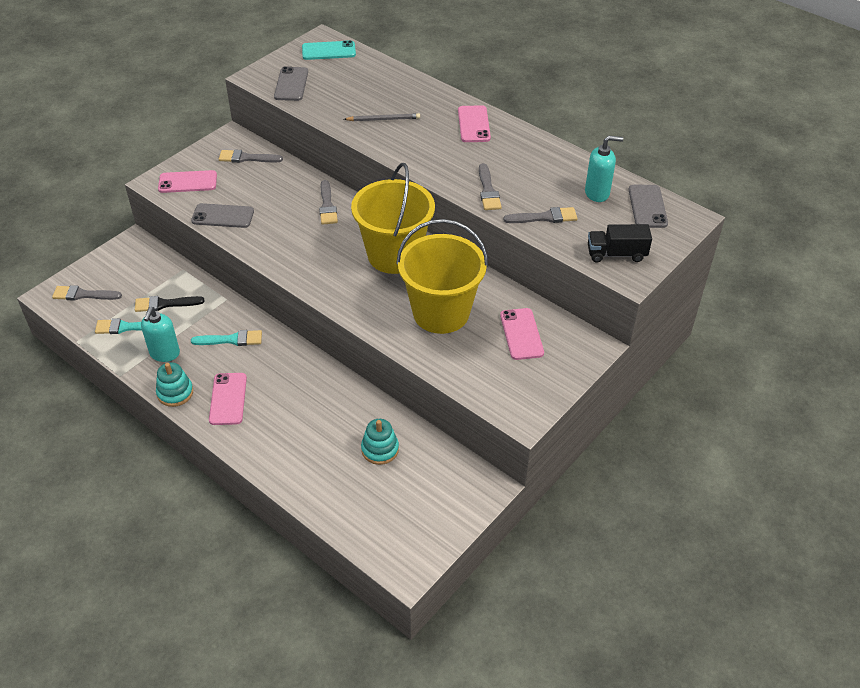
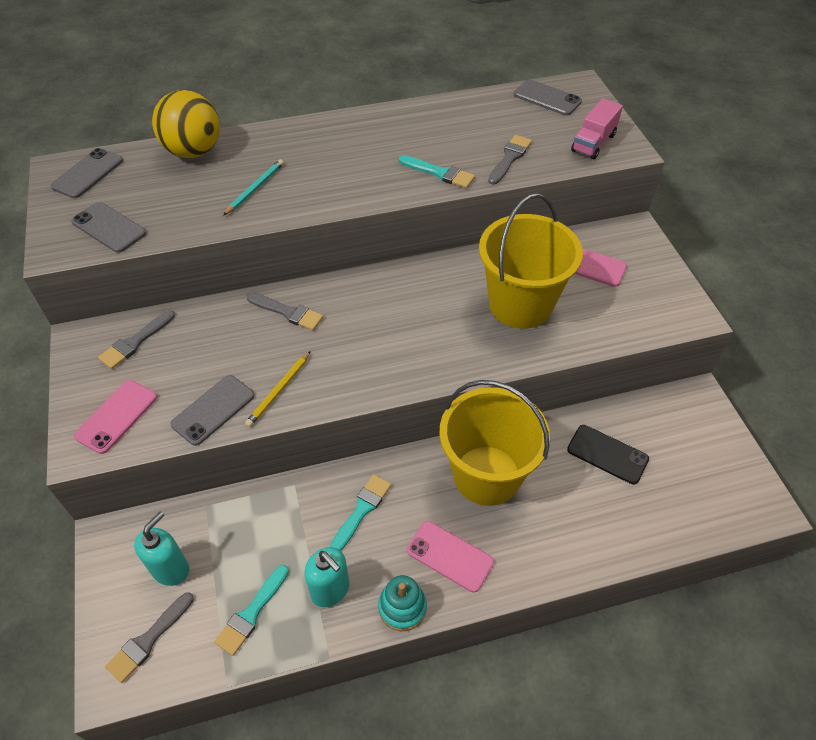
camera: 55 degrees left, 5 degrees up
(165, 304) = (248, 552): black brush -> none
(260, 235) = (279, 391): none -> yellow pencil
(328, 51) = (88, 173): turquoise phone -> grey phone
(380, 449) = (607, 454): turquoise stacking toy -> black phone
(383, 119) = (255, 188): grey pencil -> turquoise pencil
(392, 77) = (194, 151): none -> yellow ball
(394, 255) = (411, 298): yellow bucket -> yellow bucket (487, 475)
(474, 124) = (332, 136): pink phone -> none
(488, 190) = (439, 173): grey brush -> turquoise brush
(597, 193) = (504, 114): turquoise soap dispenser -> turquoise soap dispenser (171, 569)
(616, 254) = (593, 143): black truck -> pink truck

